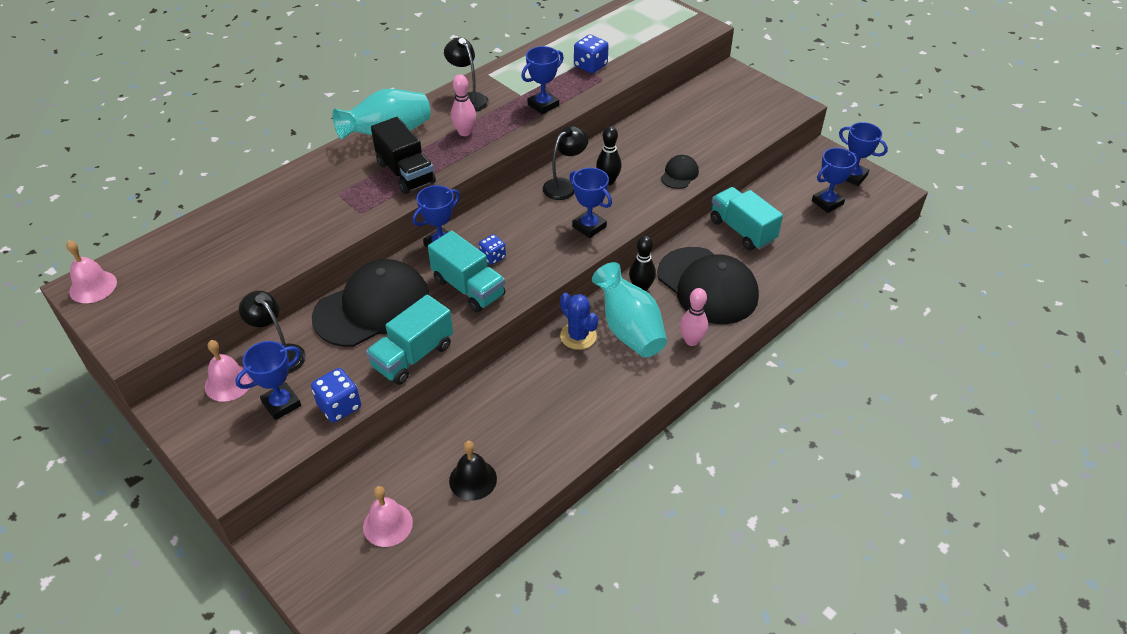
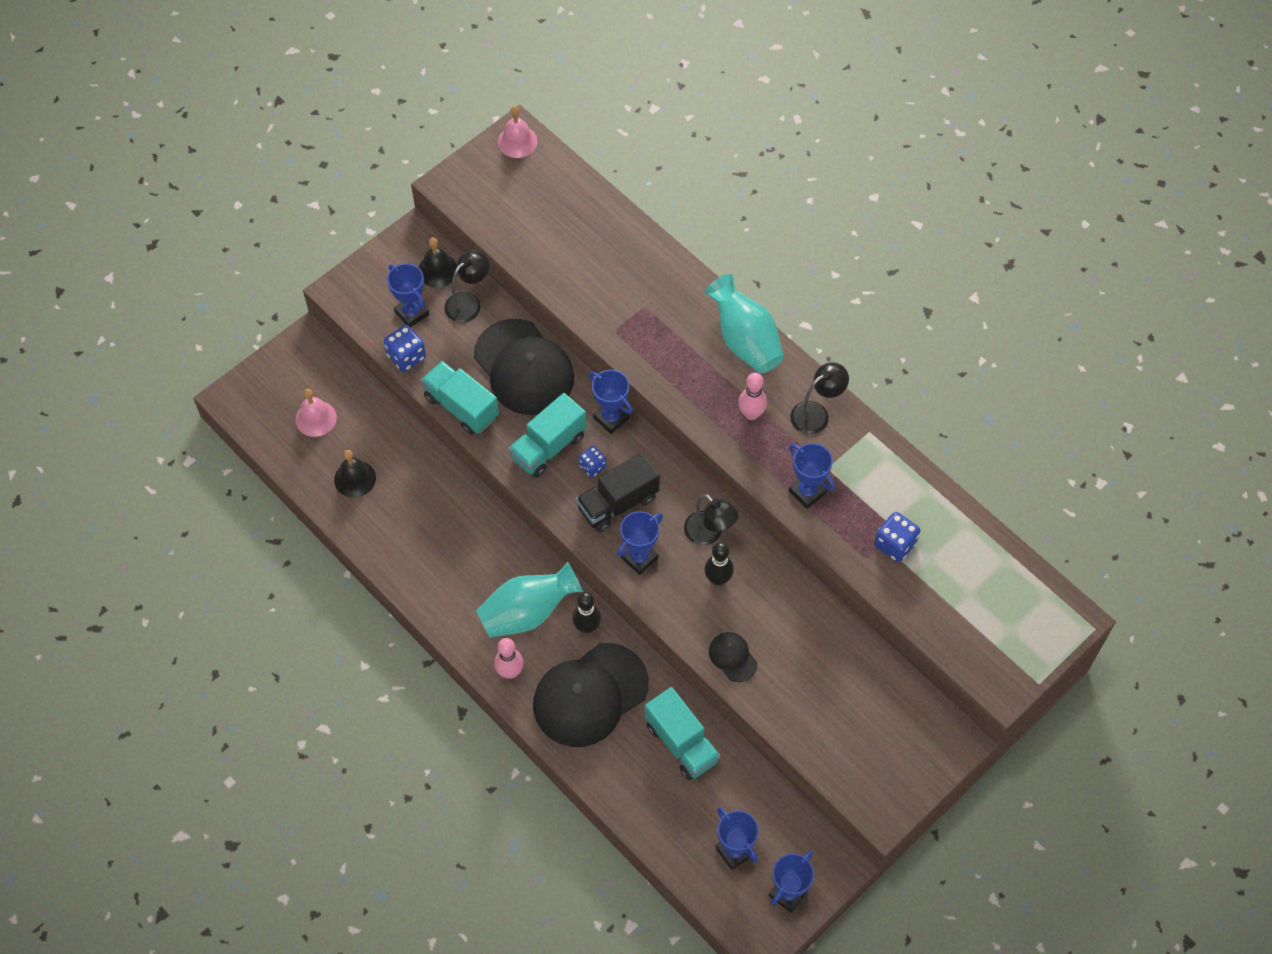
camera: 90 degrees right, 15 degrees up
(228, 383) = (437, 270): pink bell -> black bell
(405, 173) = (678, 363): black truck -> black truck (618, 503)
(578, 336) = (520, 564): blue cactus -> none
(679, 174) = (732, 657): black cap -> black cap turned 150 degrees counterclockwise
(742, 230) = (681, 743): turquoise truck -> turquoise truck turned 90 degrees clockwise

